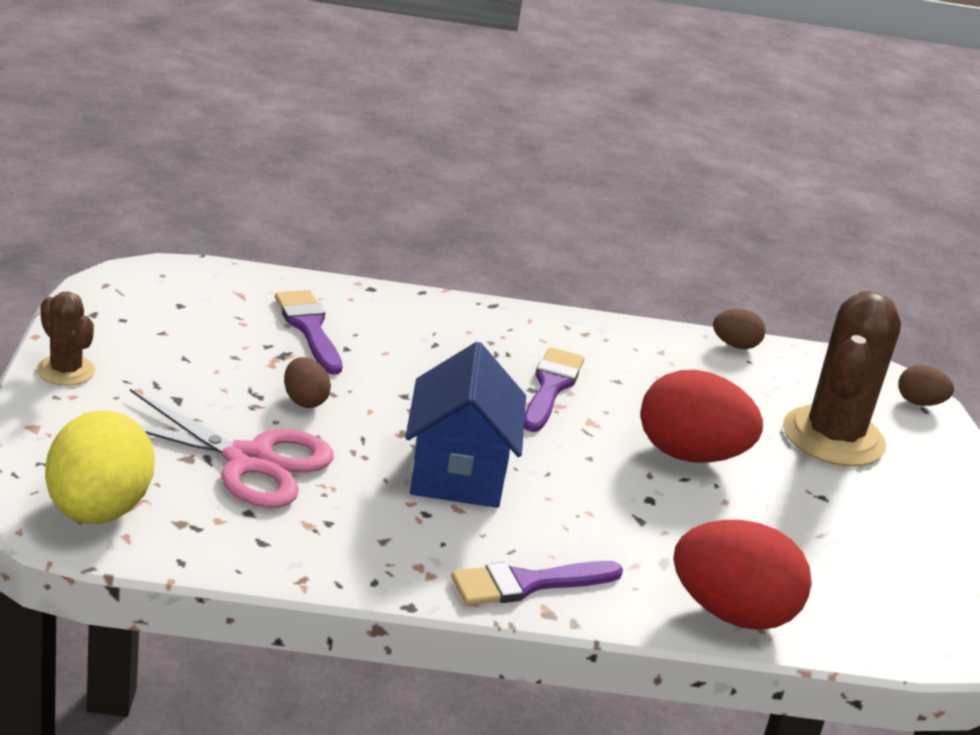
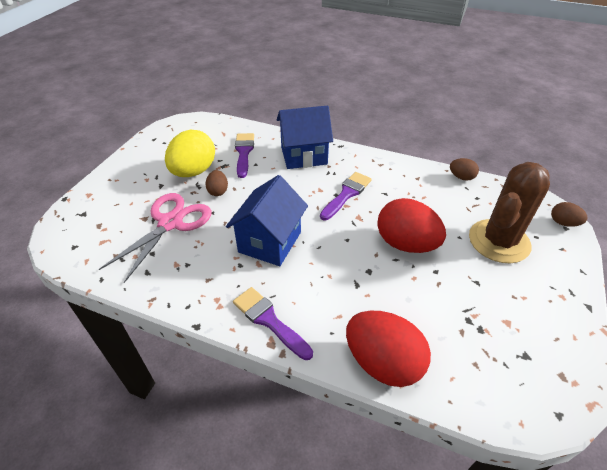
camera: 25 degrees right, 15 degrees up
(66, 371) = (122, 166): brown cactus -> none
(97, 511) = (83, 244): yellow egg -> yellow egg (194, 171)
(249, 461) = (171, 223): pink scissors -> pink scissors turned 105 degrees counterclockwise
(433, 327) = (304, 155): none -> blue house
(527, 584) = (269, 320): purple brush -> purple brush turned 45 degrees clockwise

